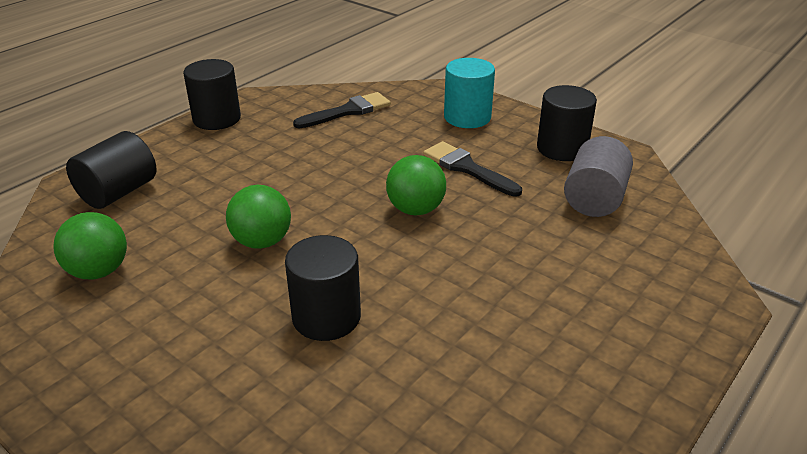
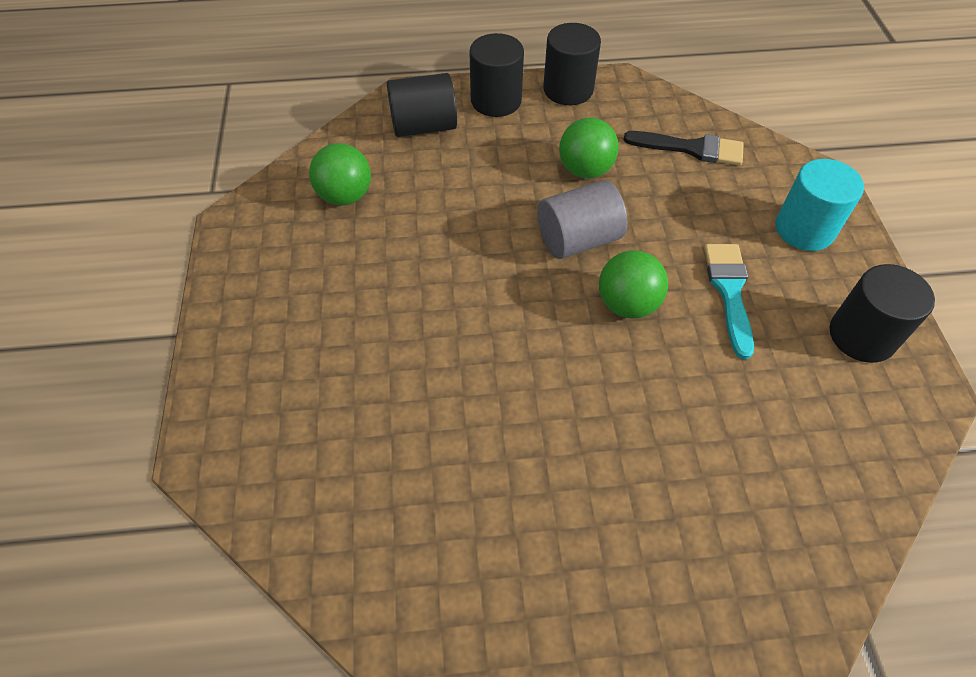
camera: 45 degrees right, 20 degrees up
(262, 241) = (473, 248): green ball -> green ball (585, 170)
(326, 317) = (444, 356): black cylinder -> black cylinder (496, 101)
(467, 168) = (729, 292): black brush -> turquoise brush
(594, 199) = (818, 420): grey cylinder -> grey cylinder (578, 239)

